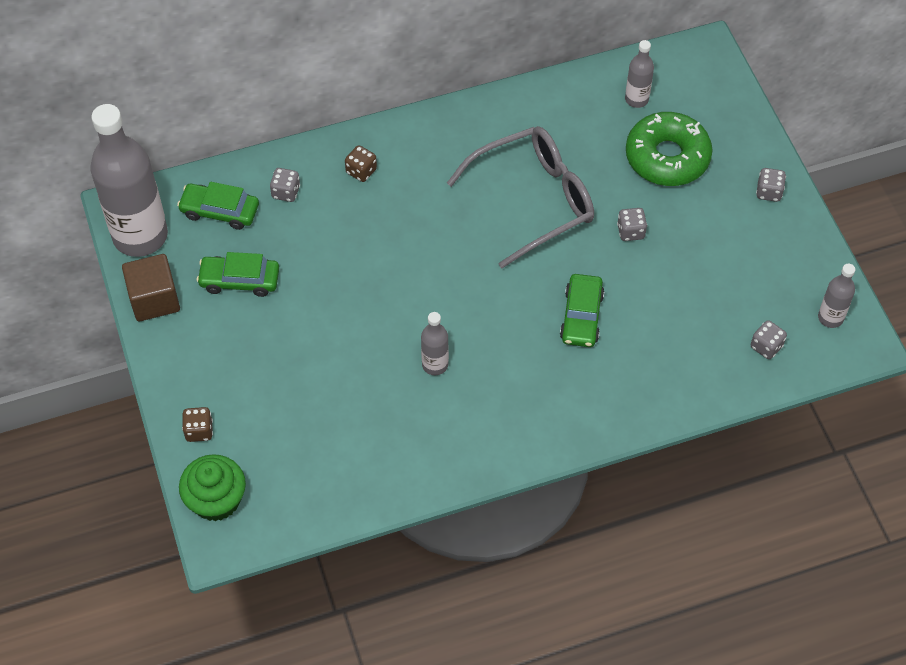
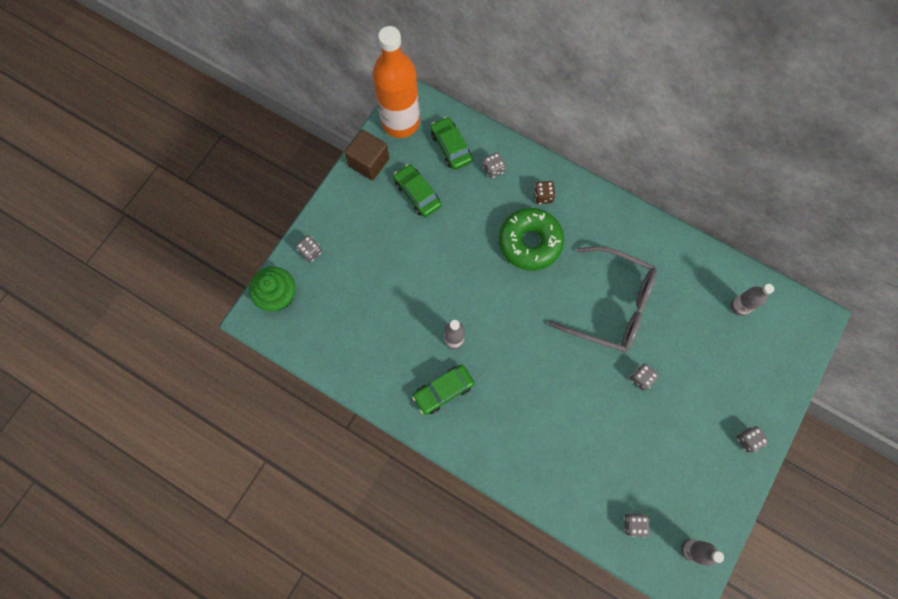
camera: 50 degrees right, 15 degrees up
(140, 236) = (400, 122): grey bottle -> orange bottle
(199, 431) = (311, 252): brown dice -> grey dice
(581, 316) = (557, 396): green car -> green car (443, 390)
(667, 157) = (714, 358): green donut -> green donut (530, 242)

